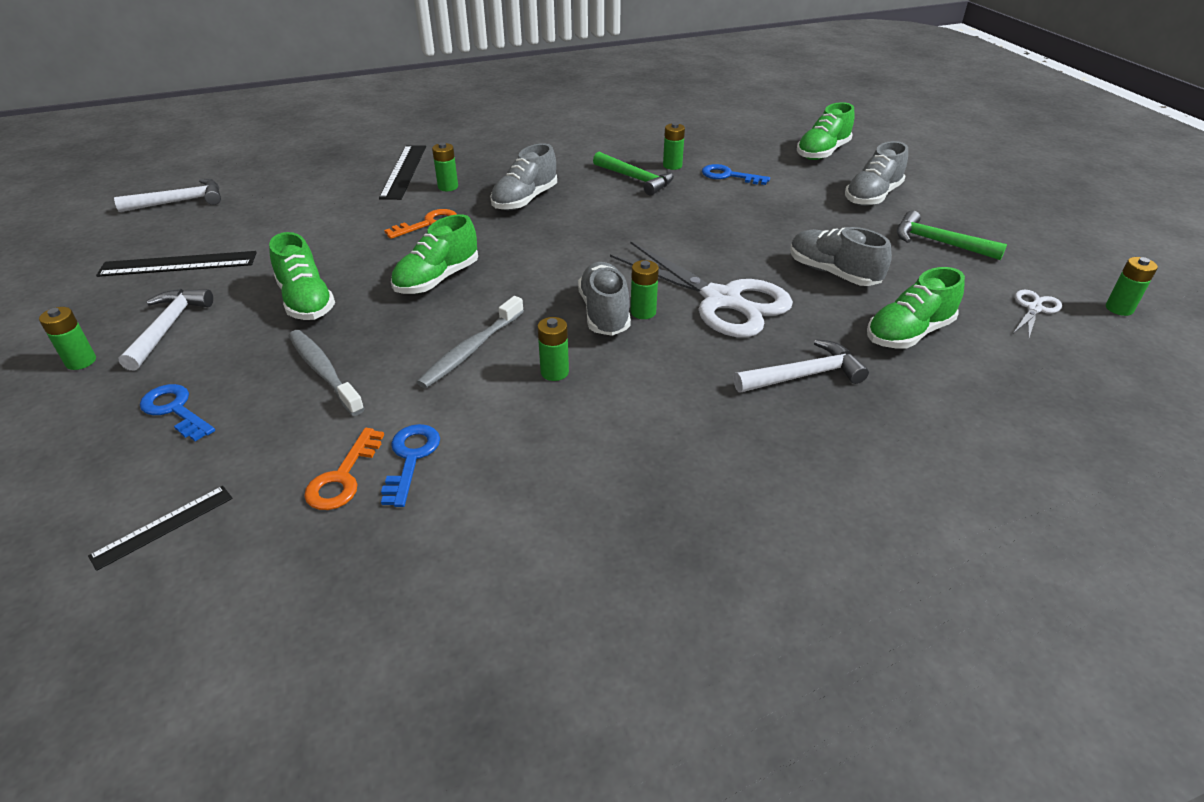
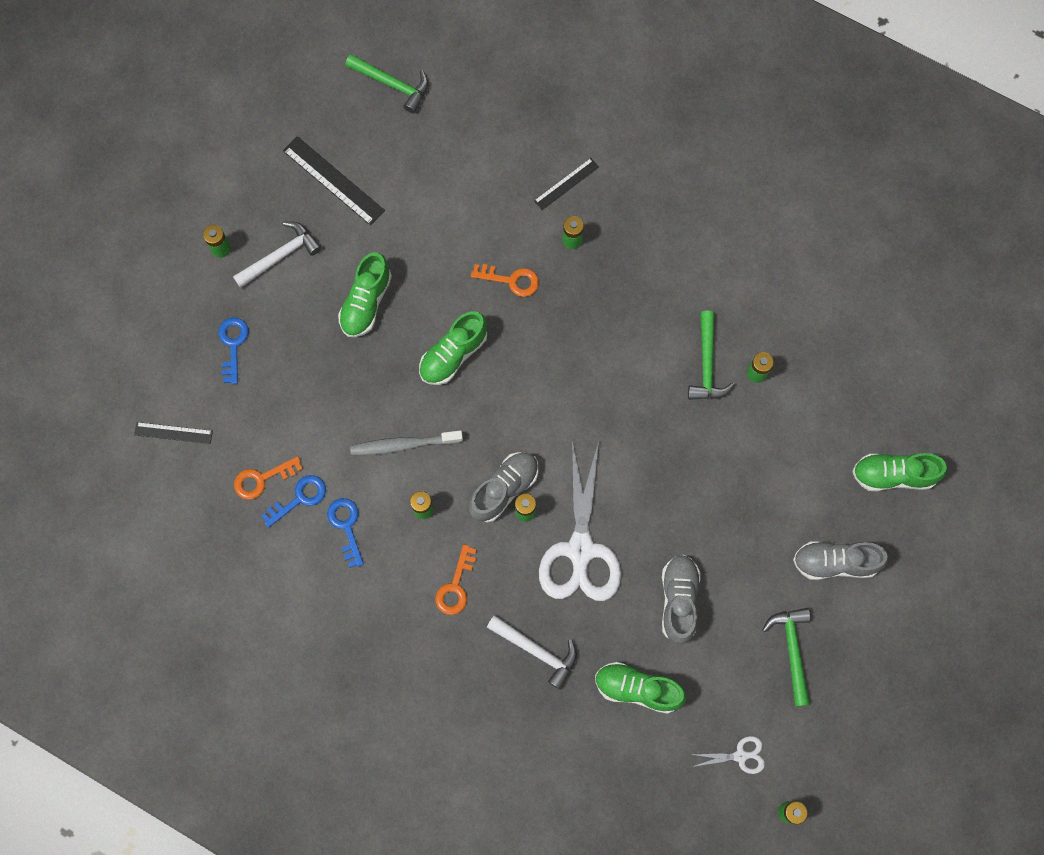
camera: 50 degrees right, 35 degrees up
(180, 202) = (392, 84): white hammer -> green hammer
(323, 372) = (320, 385): grey toothbrush -> none
(403, 171) = (566, 184): black ruler -> black ruler, size x0.61
(437, 279) = (453, 354): green shoe -> green shoe turned 45 degrees counterclockwise
(525, 200) = (601, 312): grey shoe -> none
(668, 394) = (455, 586): none -> orange key
(728, 176) = (776, 429): blue key -> blue key (346, 526)

